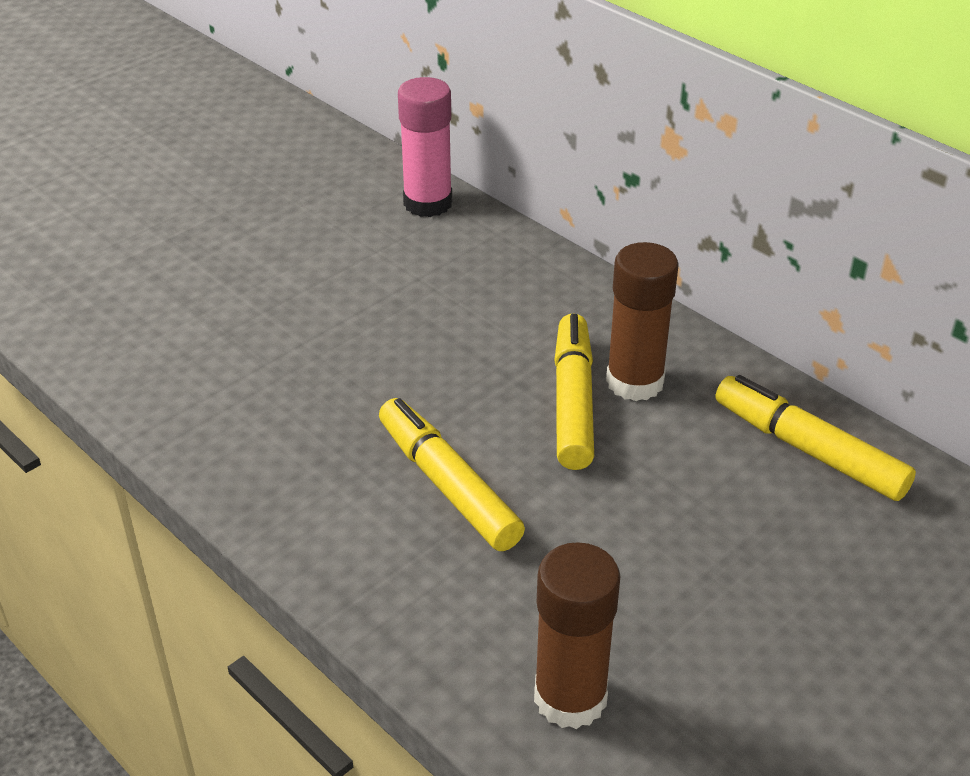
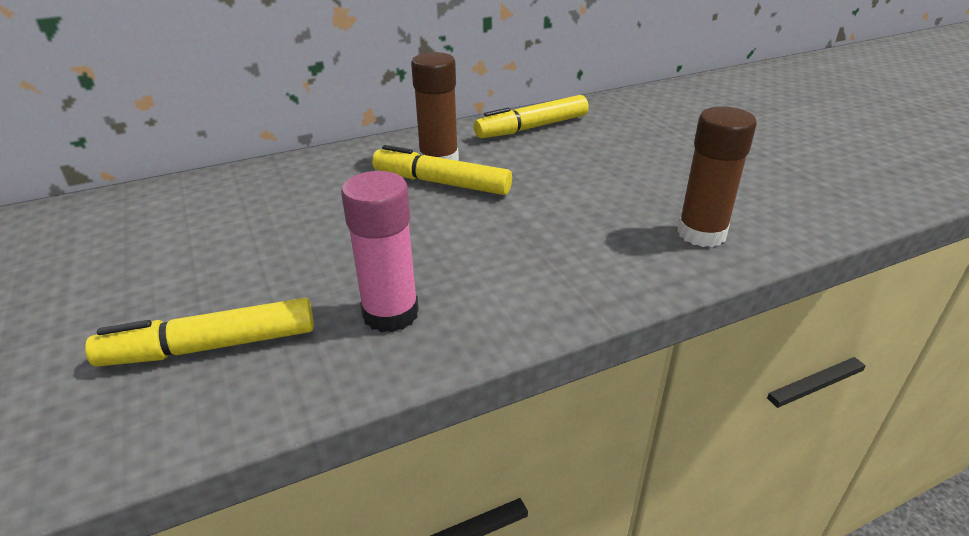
camera: 70 degrees left, 5 degrees down
(428, 203) = (158, 196): pink glue stick -> pink glue stick (390, 314)
(448, 485) = (491, 243): yellow marker -> yellow marker (210, 346)

